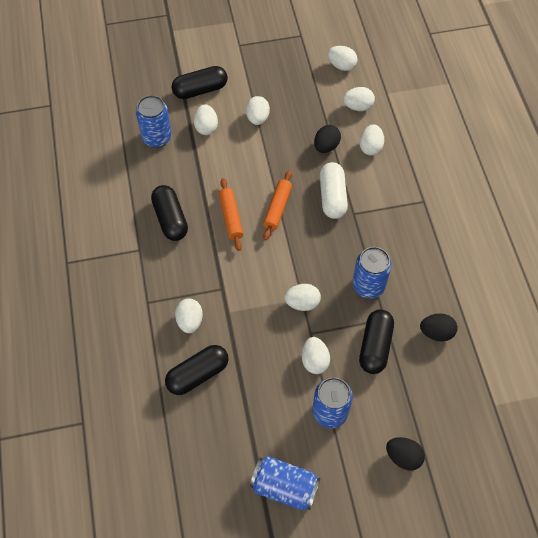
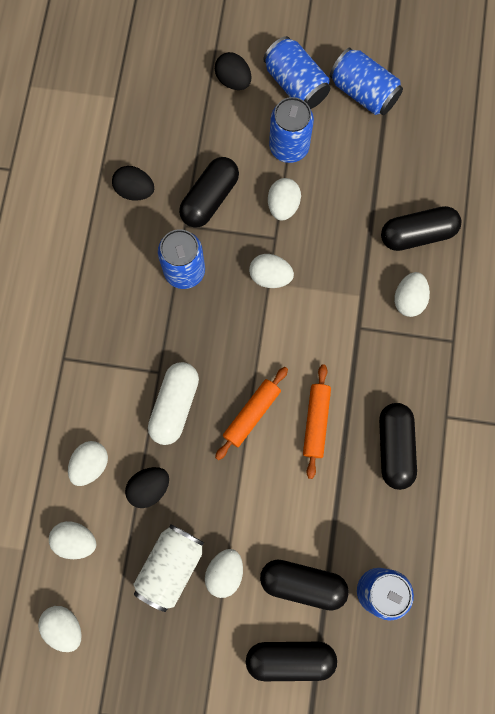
camera: 160 degrees left, 15 degrees up
(206, 127) = (303, 583): white egg -> black capsule
(292, 111) = (171, 567): none -> white can
(347, 473) = (296, 84): none -> blue can

